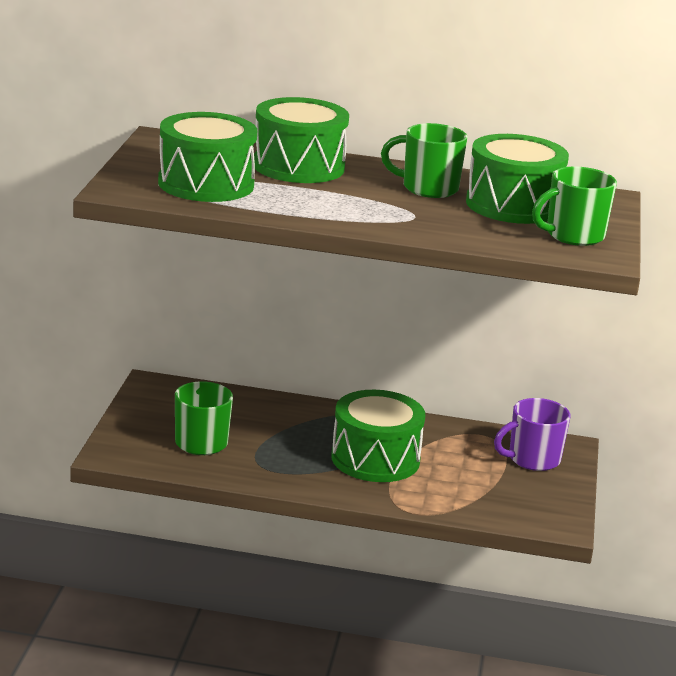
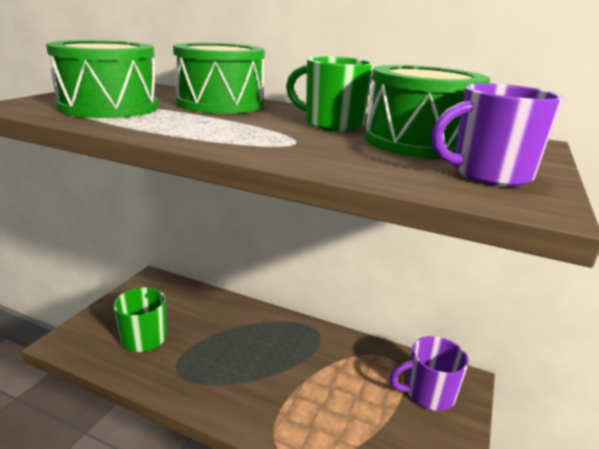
camera: 15 degrees right, 0 degrees up
(375, 459) = (281, 374): green drum -> none
(573, 236) = (488, 174): green mug -> purple mug

